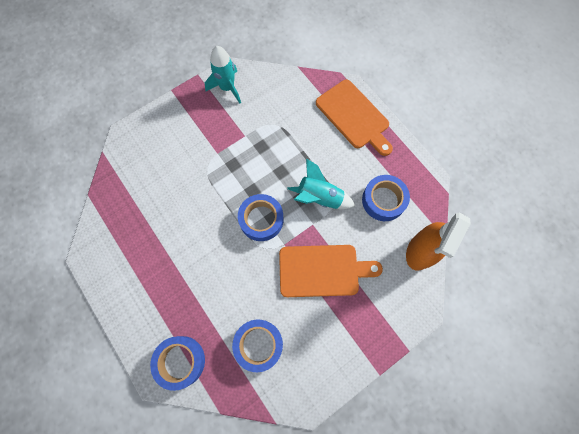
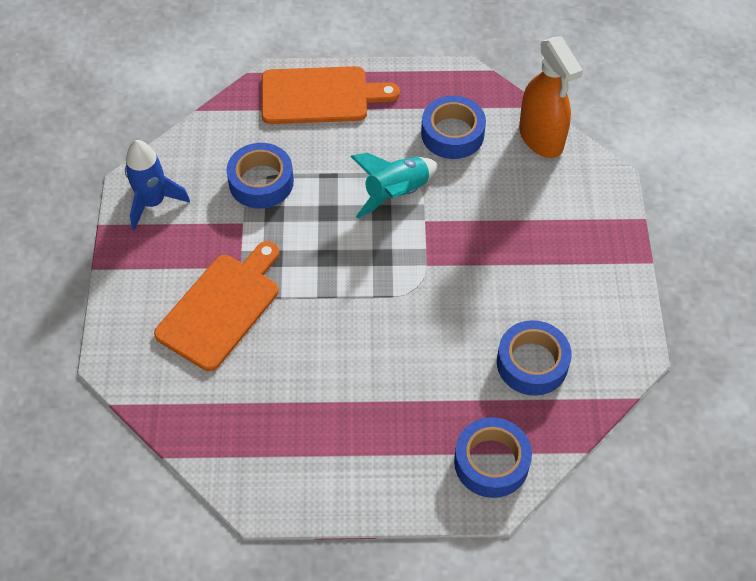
camera: 55 degrees left, 15 degrees down
(227, 88) = (153, 202): turquoise rocket -> blue rocket
(261, 219) = (374, 270): blue tape -> blue tape (261, 182)
(323, 270) = (490, 244): orange cutting board -> orange cutting board (221, 307)

